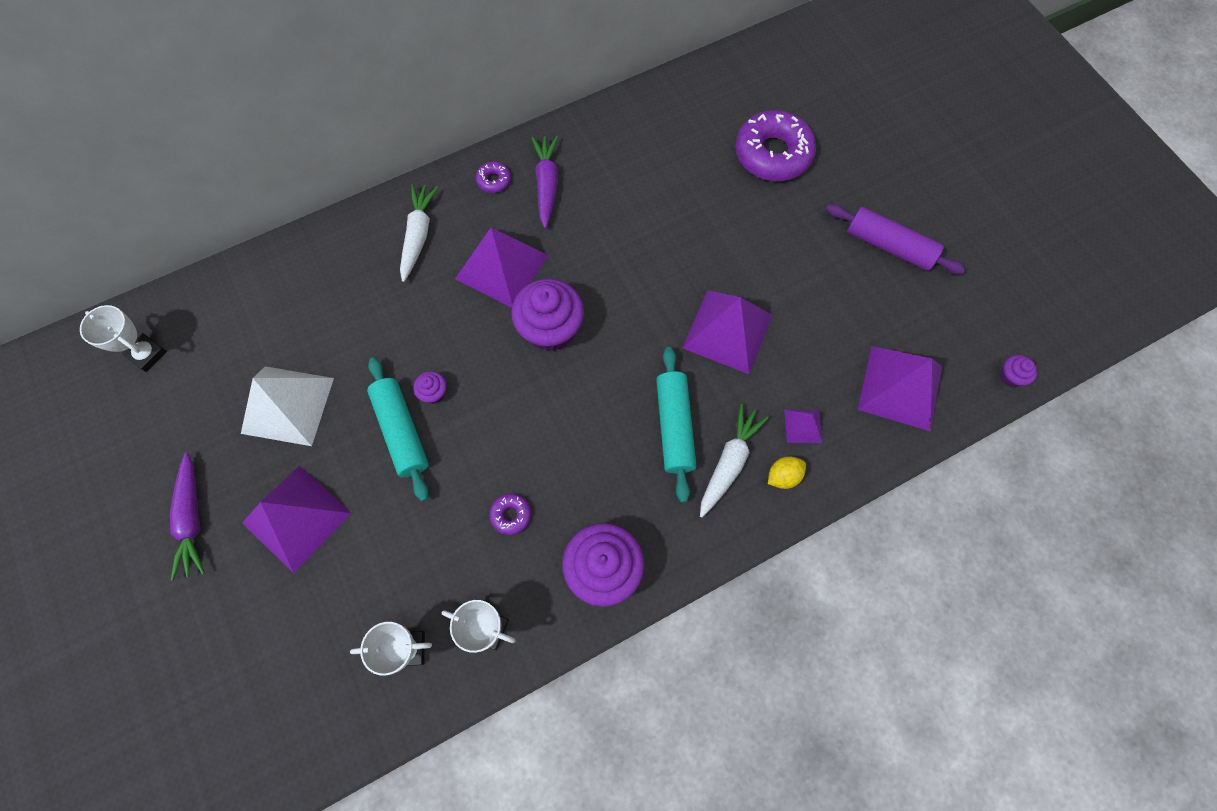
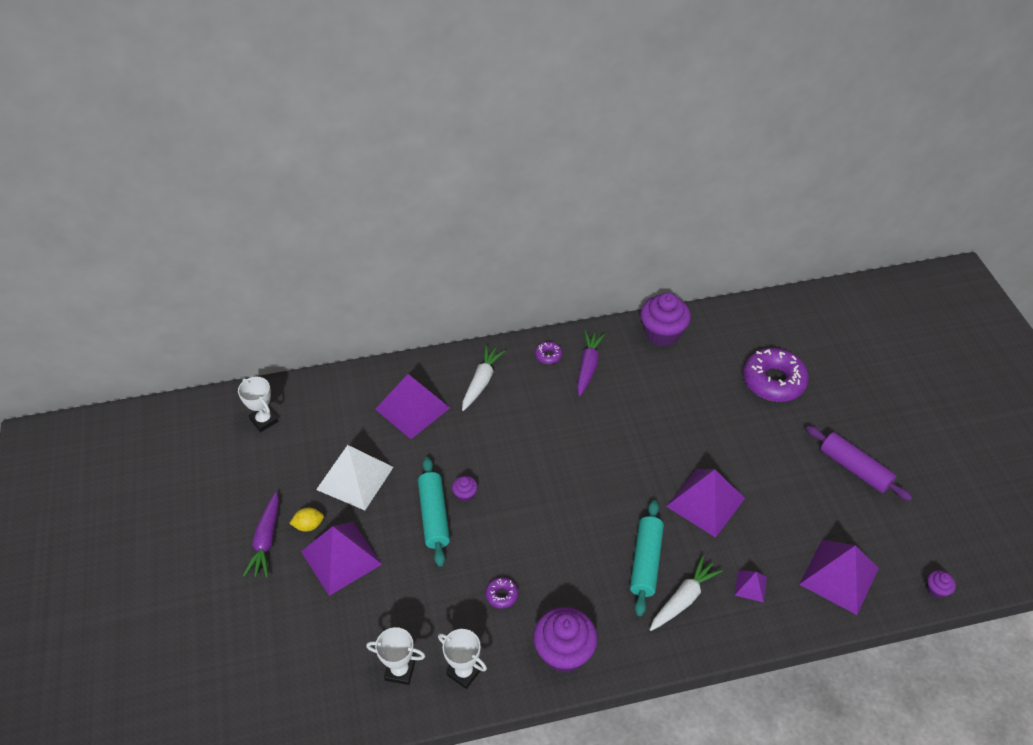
camera: 15 degrees right, 20 degrees down
(502, 267) = (539, 417): purple pyramid -> purple pyramid (412, 408)
(550, 329) = (565, 469): purple cupcake -> purple cupcake (662, 333)
(783, 476) = (725, 619): yellow lemon -> yellow lemon (309, 525)

